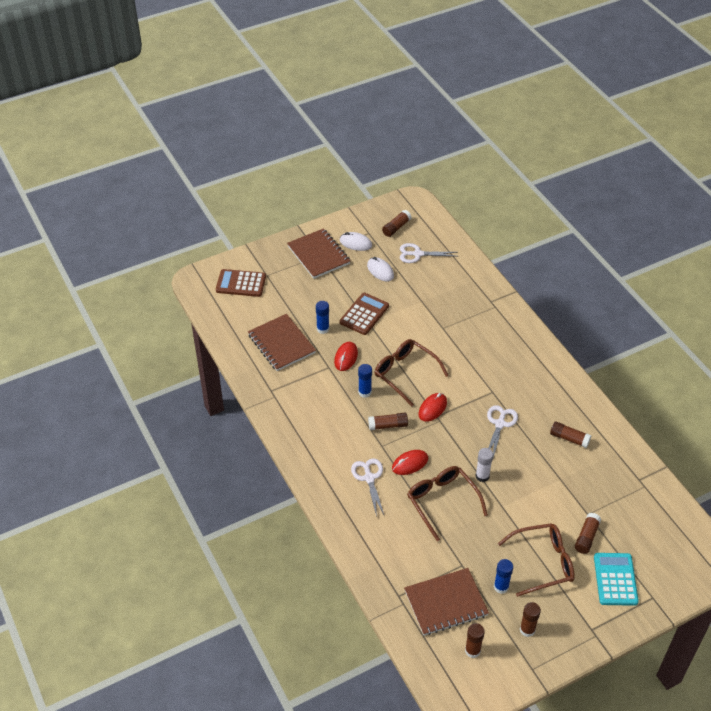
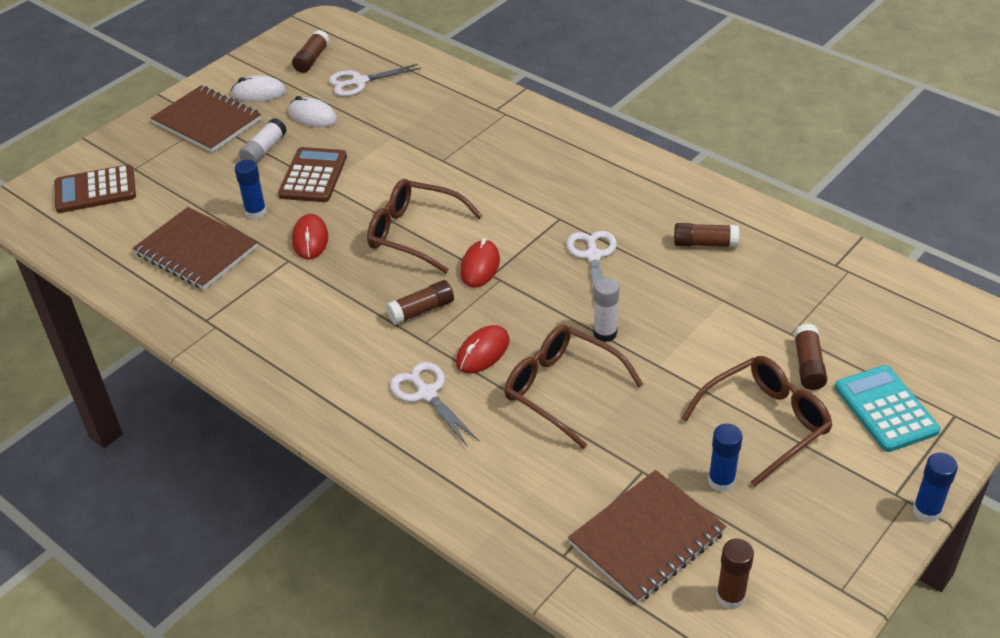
camera: 20 degrees left, 5 degrees down
(343, 286) = (264, 150): none -> white glue stick
(365, 392) = (362, 277): blue glue stick -> blue glue stick (926, 511)
(527, 630) = (798, 531): brown glue stick -> none

